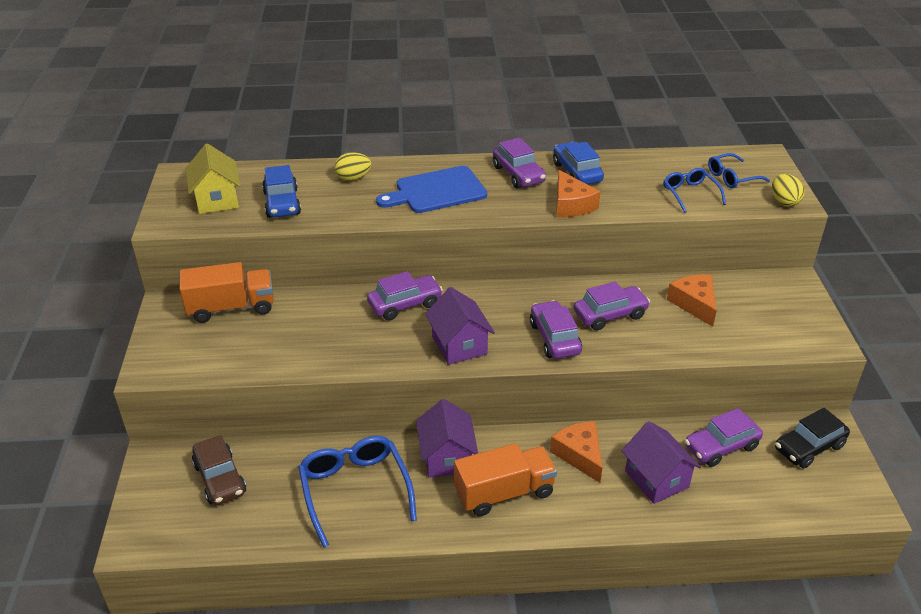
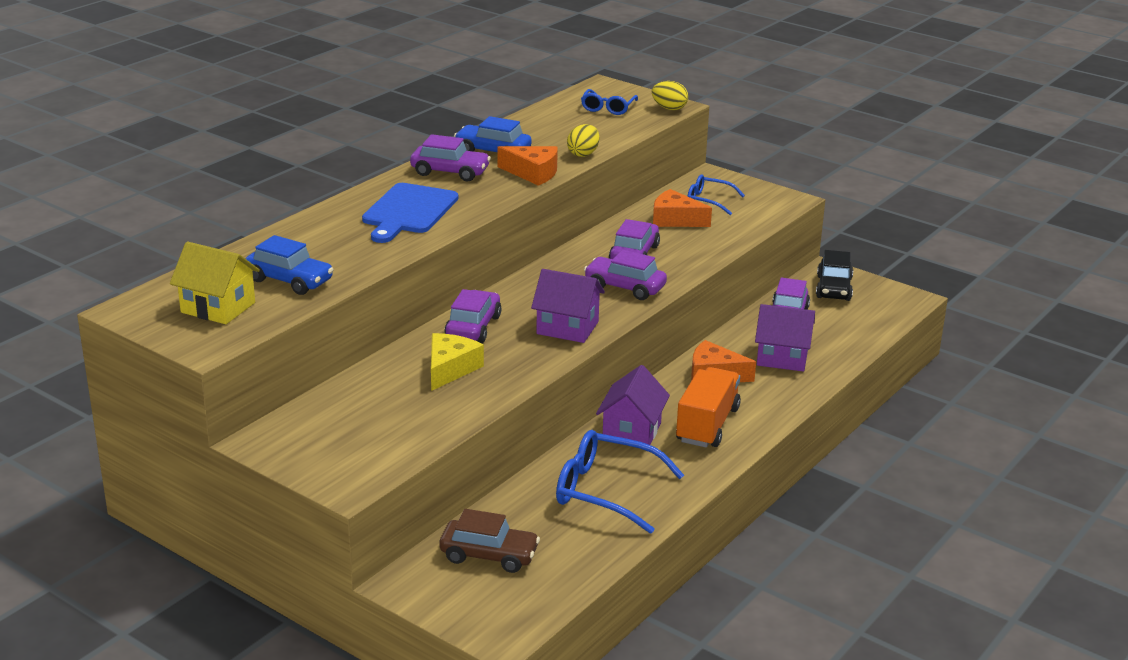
camera: 50 degrees left, 10 degrees down
(231, 308) = (327, 409): orange truck -> none
(338, 327) = (450, 369): none -> yellow cheese
(353, 178) = (314, 235): yellow egg -> yellow egg (583, 154)
(447, 457) = (631, 432): purple house -> purple house turned 75 degrees clockwise
(690, 194) = (601, 130): blue glasses -> blue glasses (709, 201)

